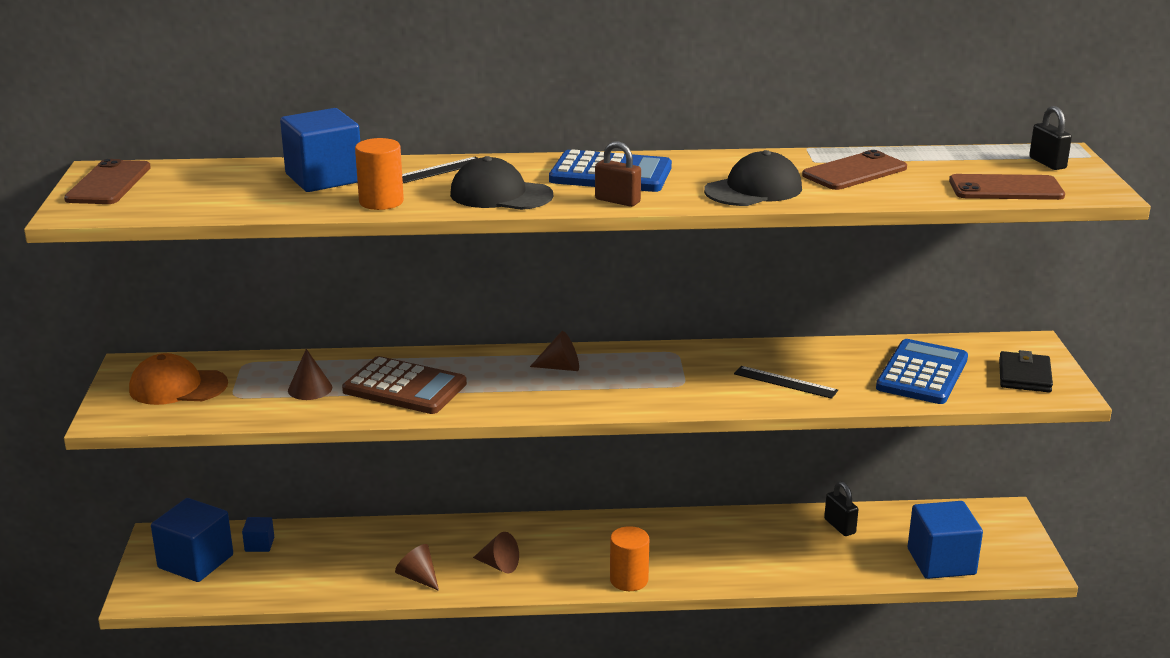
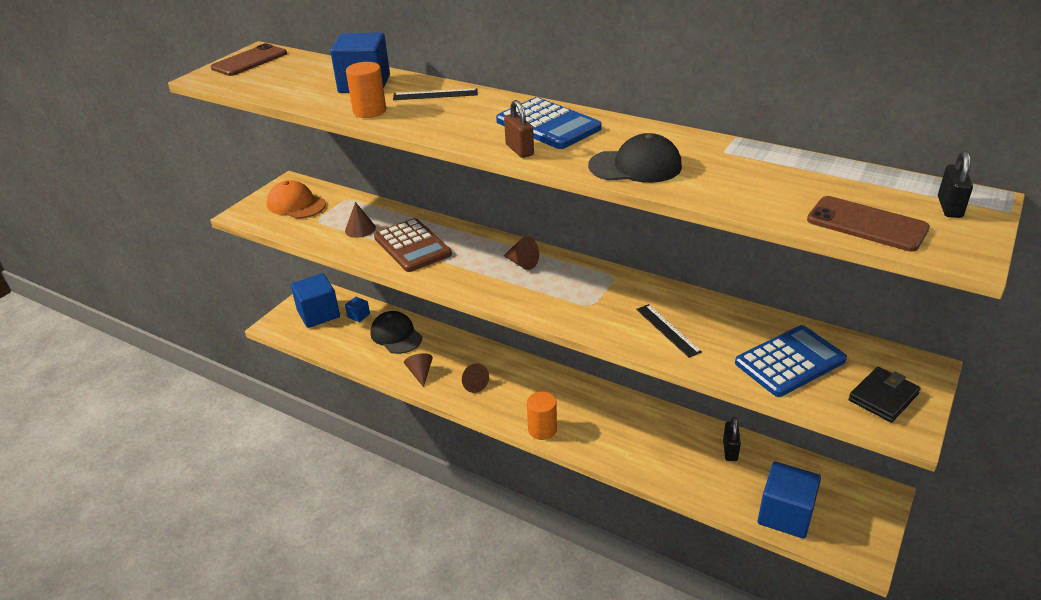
camera: 35 degrees right, 10 degrees up
(500, 195) = (449, 124): black cap -> black cap (396, 335)
(854, 172) = (745, 170): brown phone -> none

